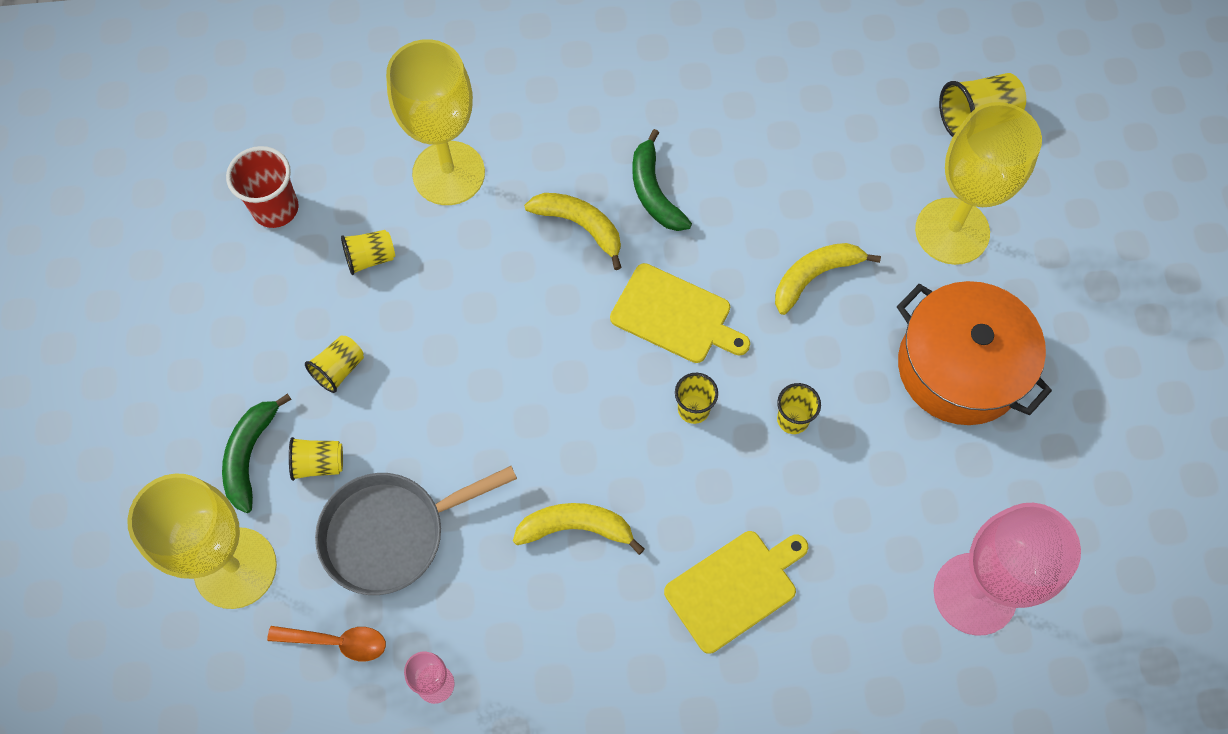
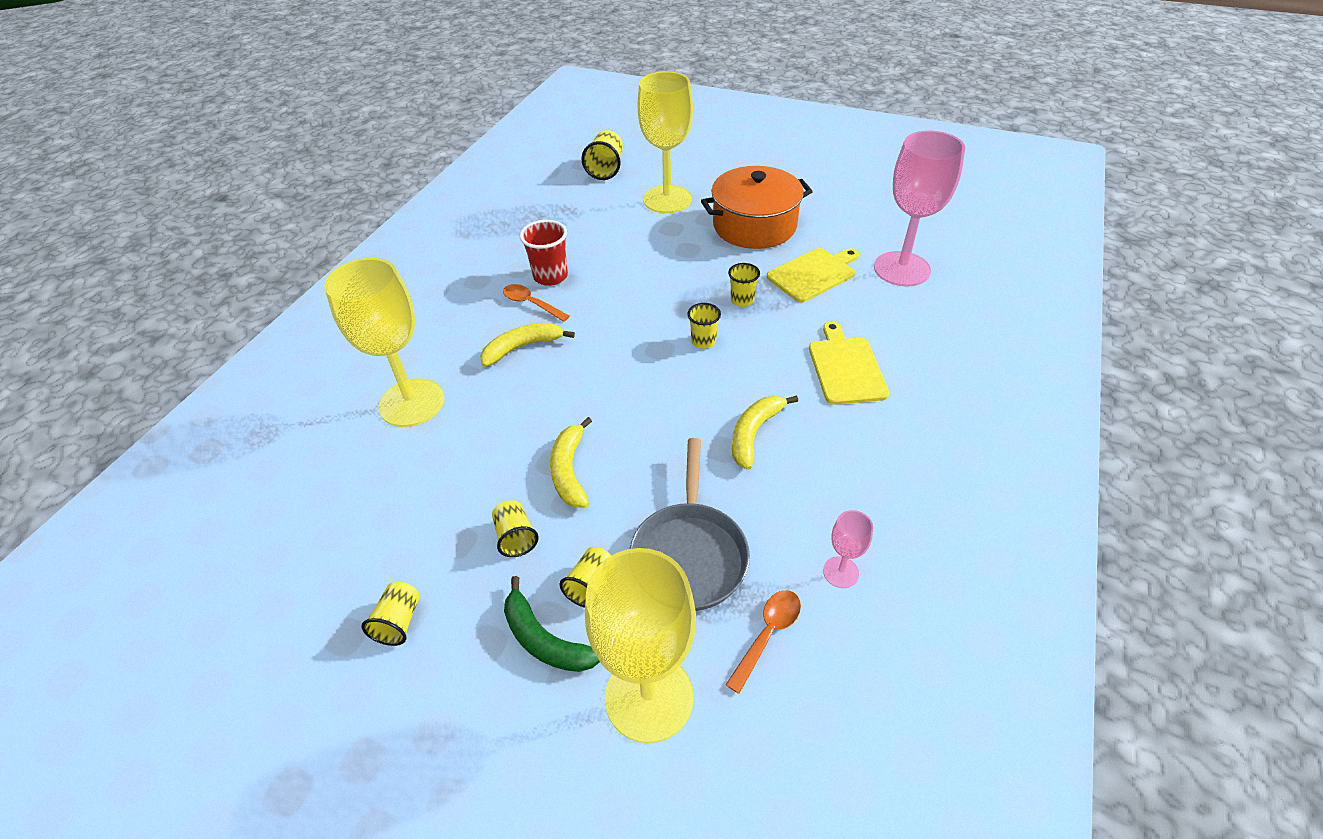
camera: 60 degrees left, 20 degrees down
(275, 208) = (328, 528): red cup -> red cup (550, 276)
(370, 258) = (436, 478): yellow cup -> yellow cup (399, 621)
(654, 192) = (531, 304): green banana -> orange spoon
(675, 315) = (629, 326): yellow cutting board -> yellow cutting board (813, 274)
(814, 276) = (652, 258): yellow banana -> yellow banana (569, 471)

